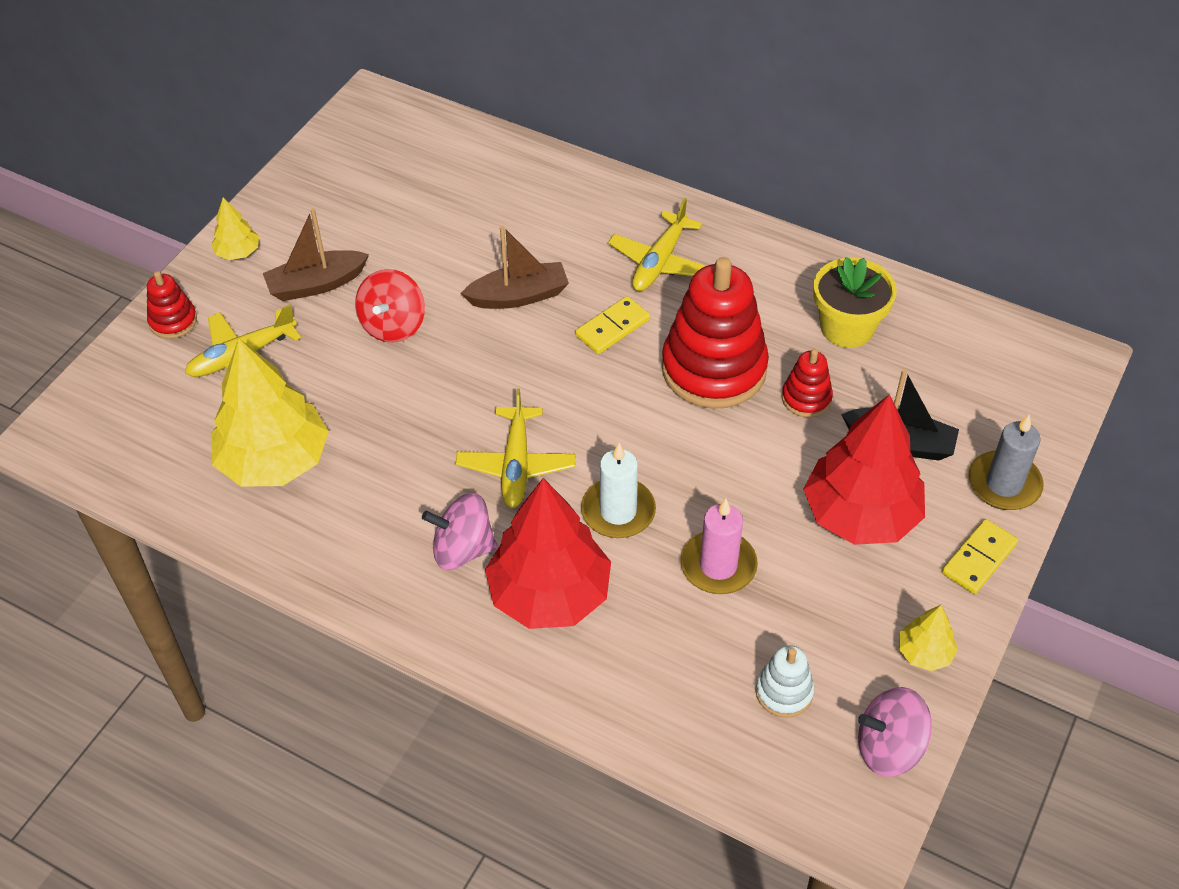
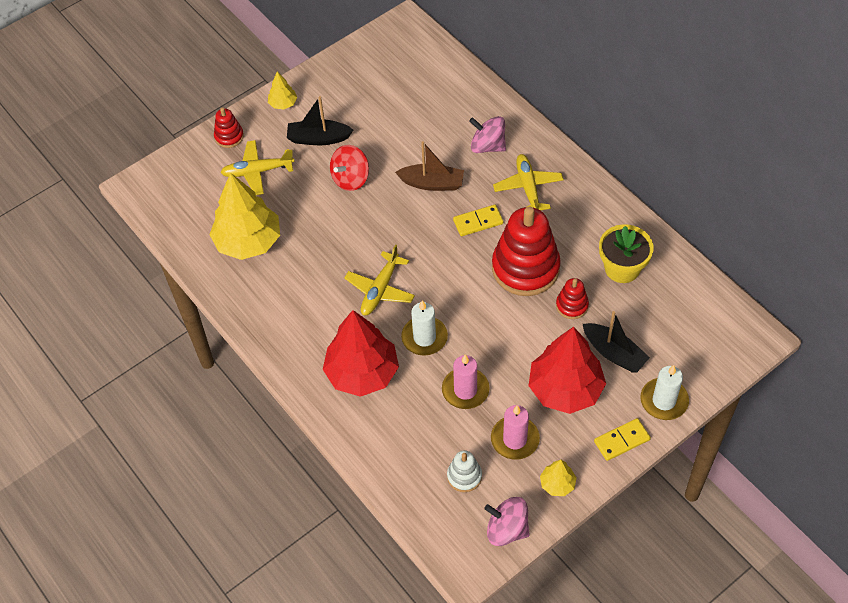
camera: 25 degrees right, 5 degrees up
(316, 284) = (318, 138): brown boat -> black boat
(462, 549) = (327, 329): pink spinning top -> pink spinning top (487, 146)
(659, 262) = (528, 187): yellow plane -> yellow plane turned 120 degrees clockwise
(828, 611) = (515, 439): none -> pink candle
(1004, 484) = (664, 400): grey candle -> white candle

